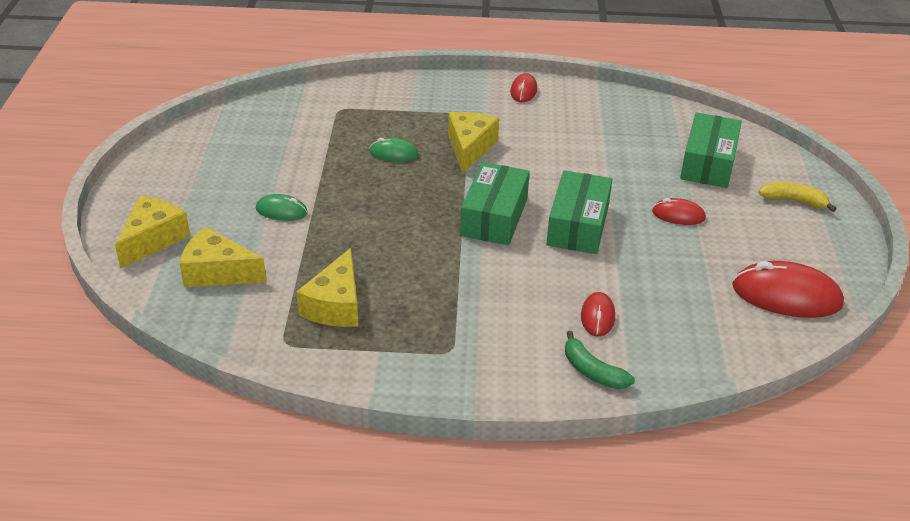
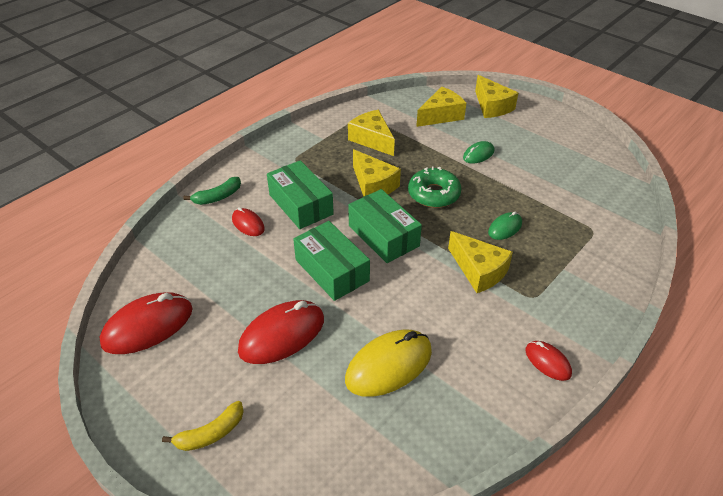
camera: 130 degrees right, 5 degrees up
(391, 213) = (434, 194): none -> green donut
(424, 261) = (373, 185): none -> yellow cheese
(592, 371) = (217, 197): green banana -> green banana turned 150 degrees clockwise
(625, 152) = (389, 365): none -> yellow mouse
(678, 215) = (282, 335): red mouse -> red mouse, size x1.87
(708, 163) = (318, 415): green box -> green box (301, 204)

